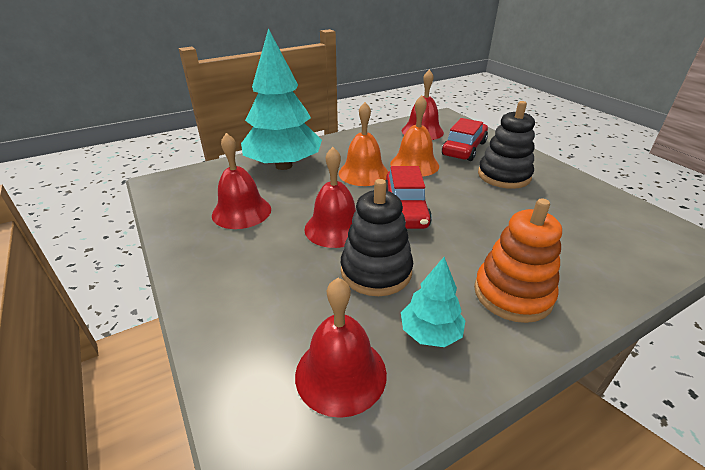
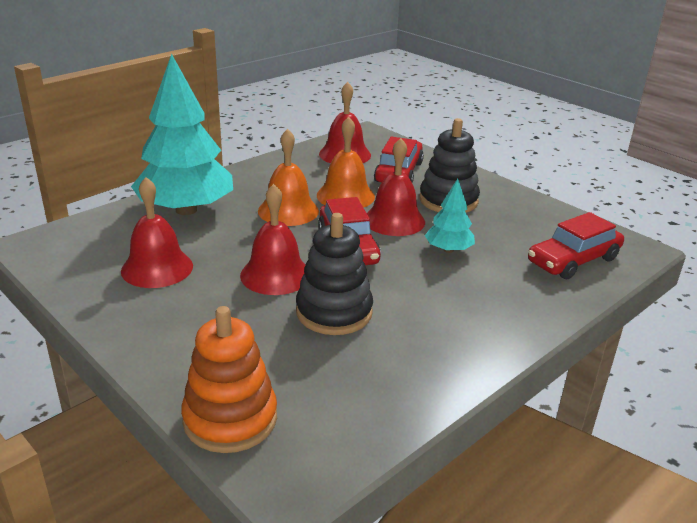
camera: 15 degrees left, 5 degrees down
(340, 373) = (326, 403): red bell -> red bell (394, 220)
(430, 333) = (402, 359): turquoise tree -> turquoise tree (448, 250)
(512, 294) = (474, 316): orange stacking toy -> orange stacking toy (230, 419)
(622, 245) = (573, 260): none -> red car

